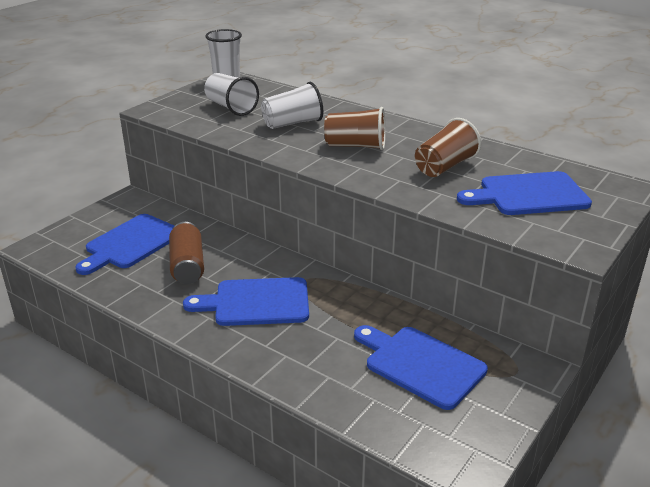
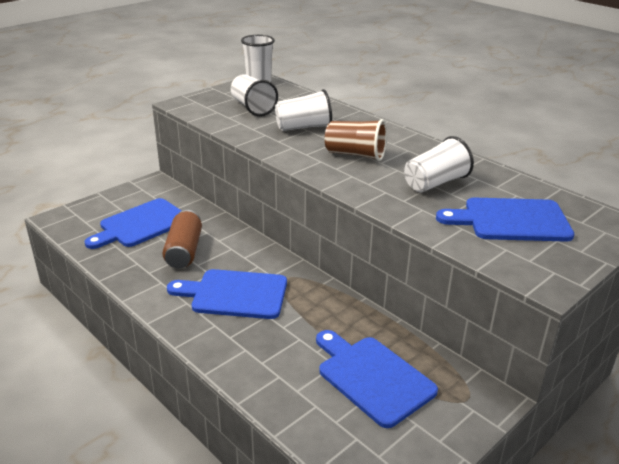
camera: 10 degrees right, 0 degrees up
(444, 166) = (435, 183): brown cup -> white cup

